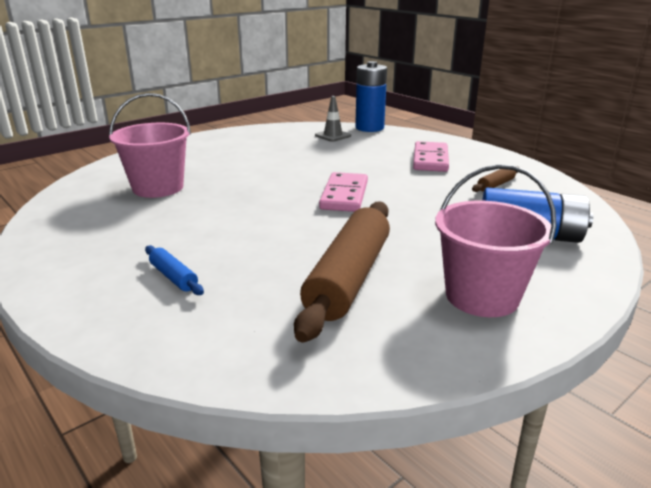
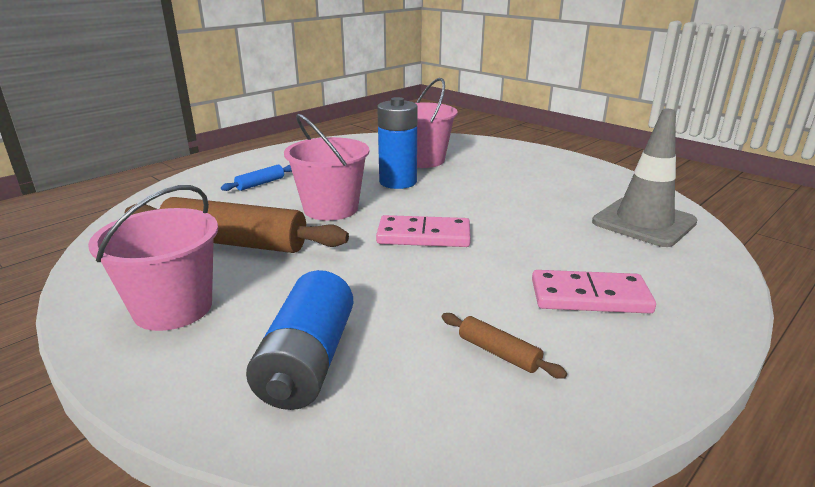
camera: 85 degrees right, 0 degrees up
(274, 232) = (331, 209): none -> pink bucket
(333, 136) = (644, 222): grey traffic cone -> grey traffic cone, size x1.95
(369, 128) = (714, 247): blue battery -> blue battery (398, 182)

